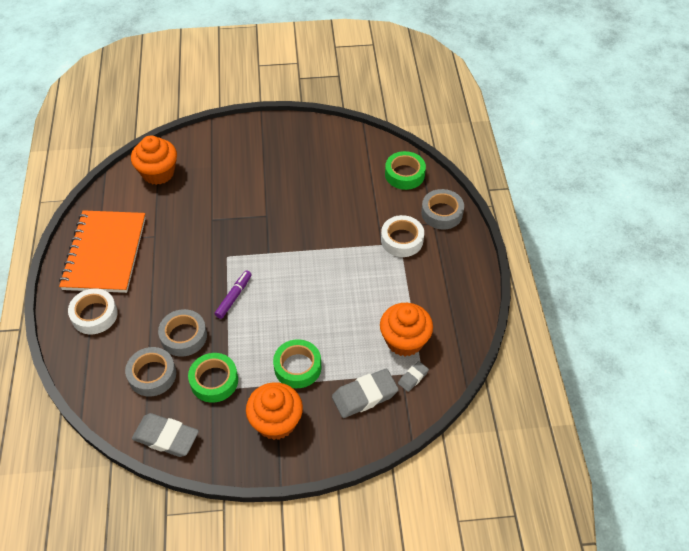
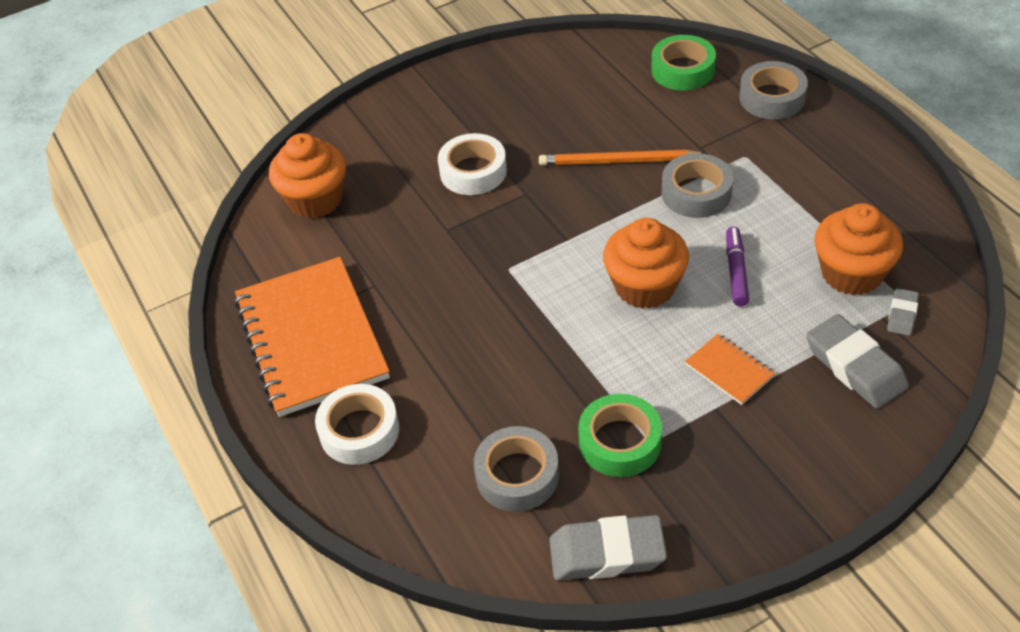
camera: 20 degrees left, 5 degrees down
(184, 336) = (525, 401): grey tape -> grey tape (696, 193)
(233, 297) = (561, 317): purple marker -> purple marker (736, 271)
(276, 422) = (756, 457): orange cupcake -> orange cupcake (645, 286)
(297, 367) = (729, 370): green tape -> orange notebook
(328, 217) = (618, 161): none -> orange pencil
(364, 395) = (855, 366): grey eraser -> grey eraser turned 75 degrees counterclockwise
(402, 240) = (745, 150): white tape -> white tape (473, 171)

